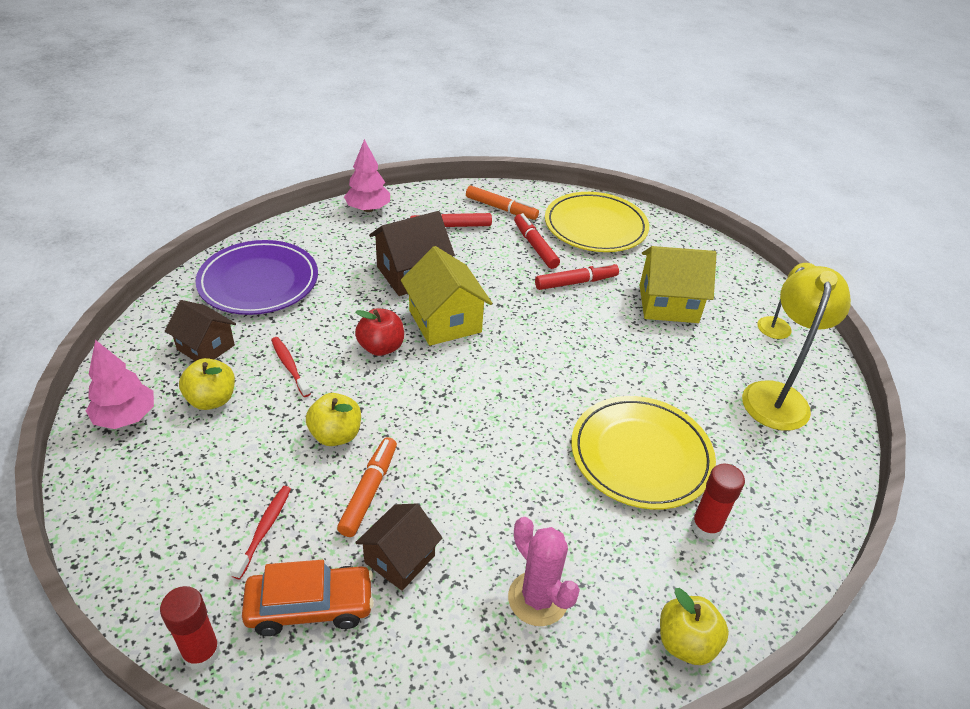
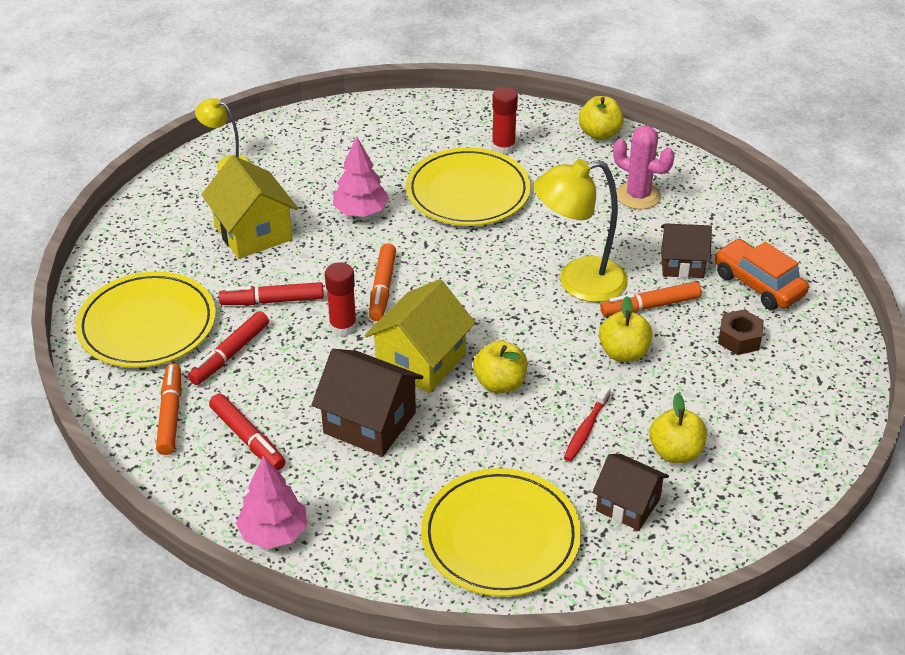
camera: 120 degrees left, 0 degrees up
(126, 417) = (753, 493): pink tree -> pink tree (361, 212)
(201, 652) = (838, 312): red glue stick -> red glue stick (343, 327)
(206, 347) = (627, 505): brown house -> brown house turned 60 degrees counterclockwise
(258, 282) = (500, 537): purple plate -> yellow plate
(264, 530) = (739, 338): red toothbrush -> brown nut
(381, 347) = (500, 383): red apple -> yellow apple
(538, 598) = (638, 196): pink cactus -> pink cactus turned 75 degrees counterclockwise
(544, 339) = (382, 288): none -> orange marker
(576, 282) = (272, 301): red marker -> red marker turned 45 degrees counterclockwise
(776, 395) = (329, 147): yellow lamp -> yellow lamp (578, 282)

